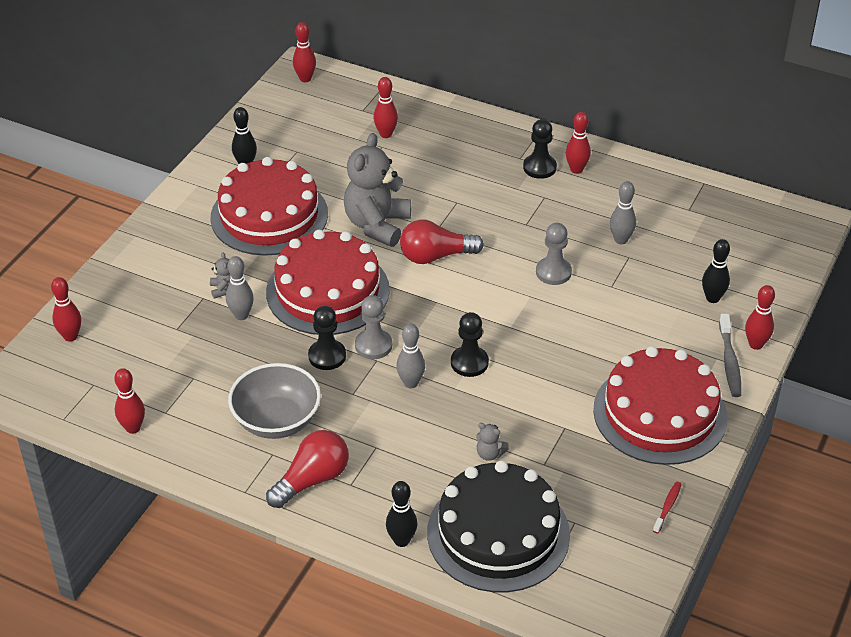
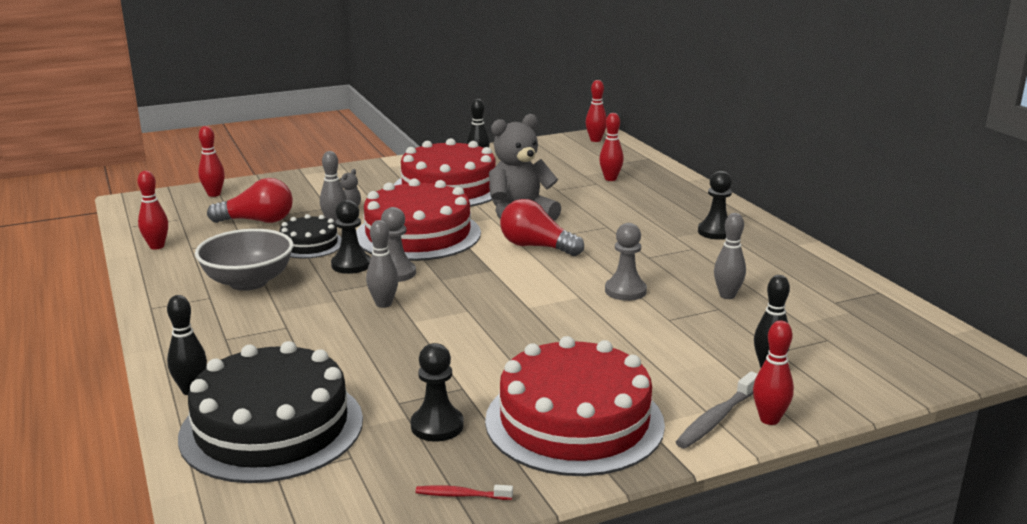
camera: 40 degrees right, 20 degrees down
(258, 352) = (309, 244): none -> black cake
(312, 480) = (205, 323): red light bulb -> red light bulb (257, 221)
(469, 363) = (453, 312): black pawn -> black pawn (437, 426)
(490, 454) = (364, 373): grey teddy bear -> none
(576, 170) = (750, 243): red bowling pin -> none
(667, 507) = (461, 495): red toothbrush -> red toothbrush turned 150 degrees counterclockwise

